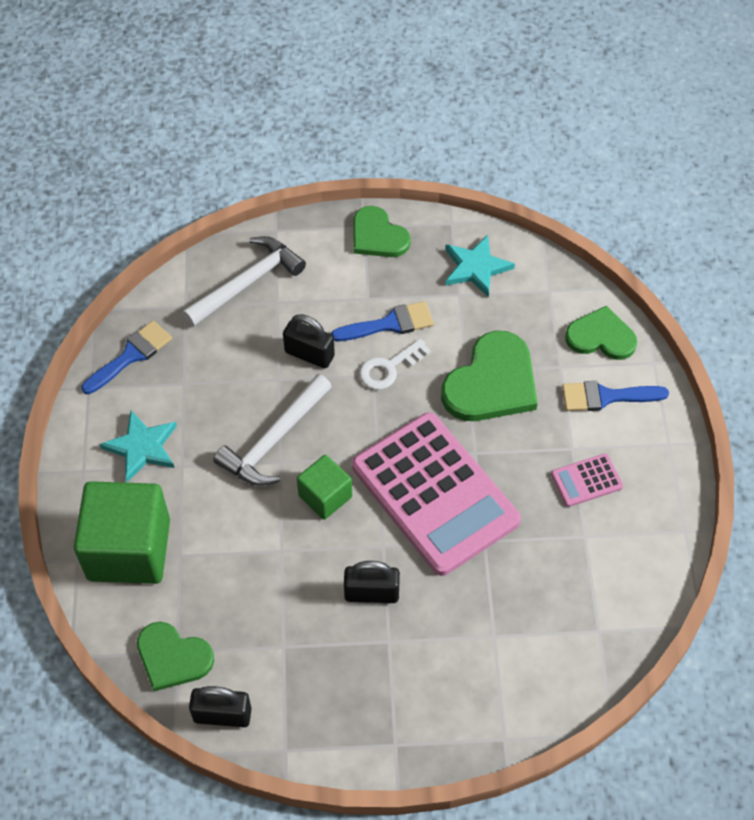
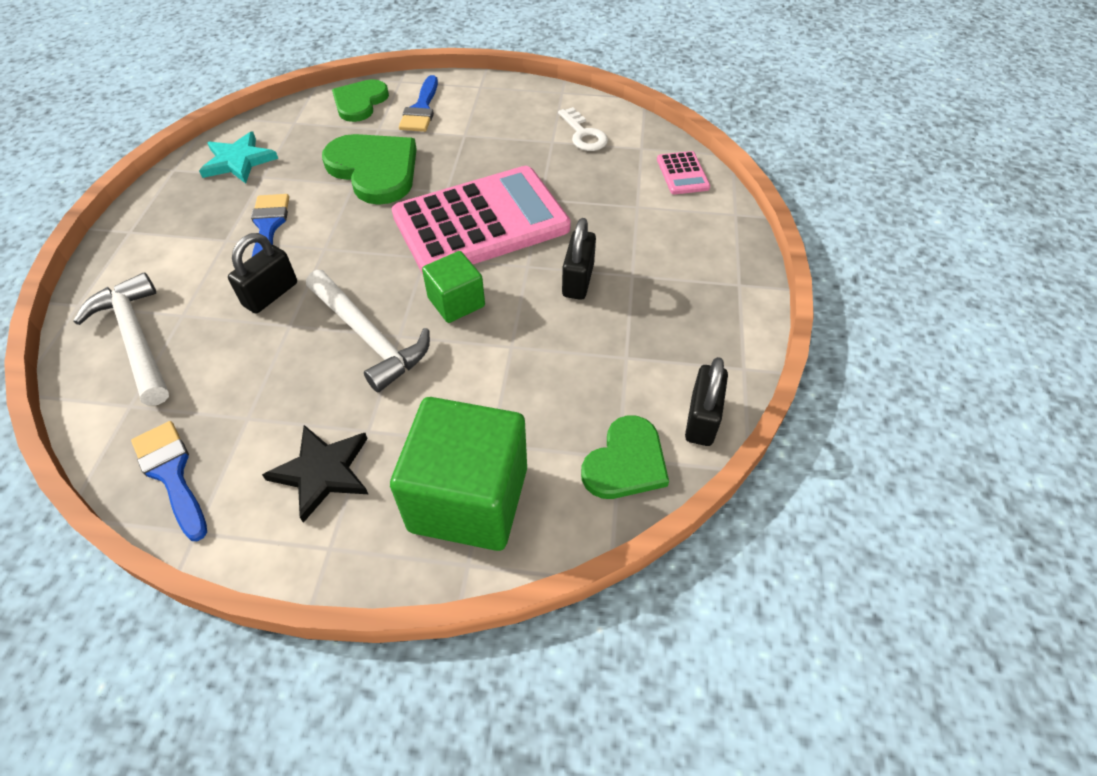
camera: 80 degrees left, 5 degrees down
(142, 447) = (322, 472): turquoise star -> black star
(378, 236) = (150, 222): green heart -> none
(389, 368) = (322, 235): white key -> white key (583, 134)
(586, 480) = (499, 132): pink calculator -> pink calculator (682, 174)

